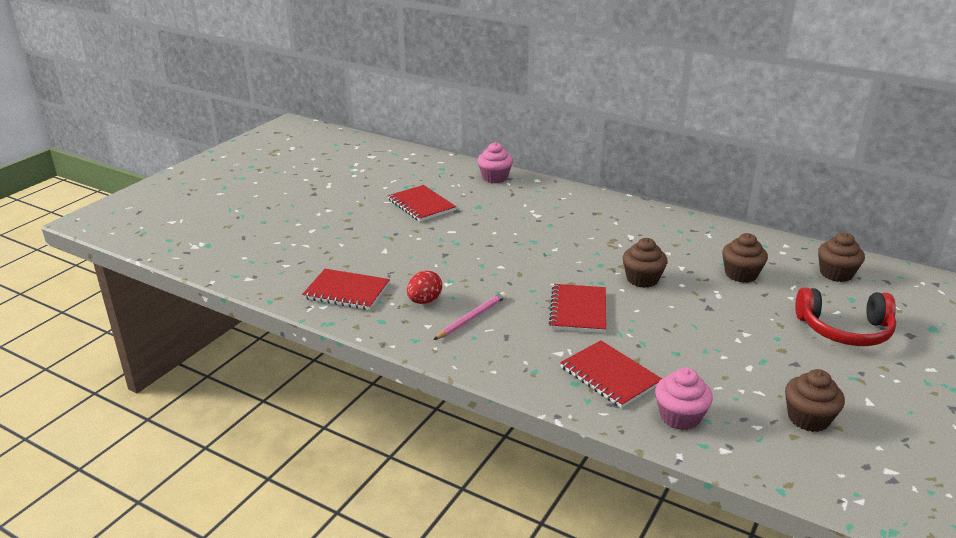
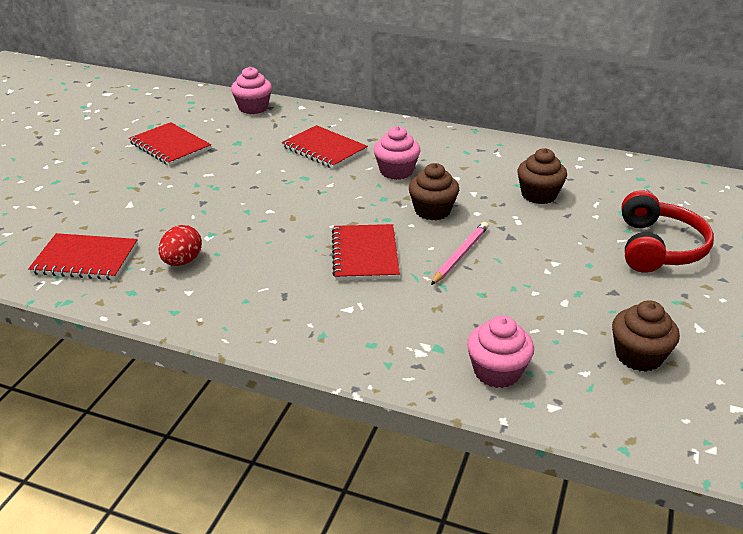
camera: 10 degrees left, 5 degrees up
(471, 318) = (241, 277): pink pencil -> pink pencil (460, 255)
(610, 376) = (410, 330): red notebook -> red notebook (324, 149)
(614, 243) = (396, 171): none -> pink cupcake
(836, 274) = (638, 185): brown cupcake -> none
(844, 330) = (658, 247): red headphones -> red headphones turned 75 degrees counterclockwise

